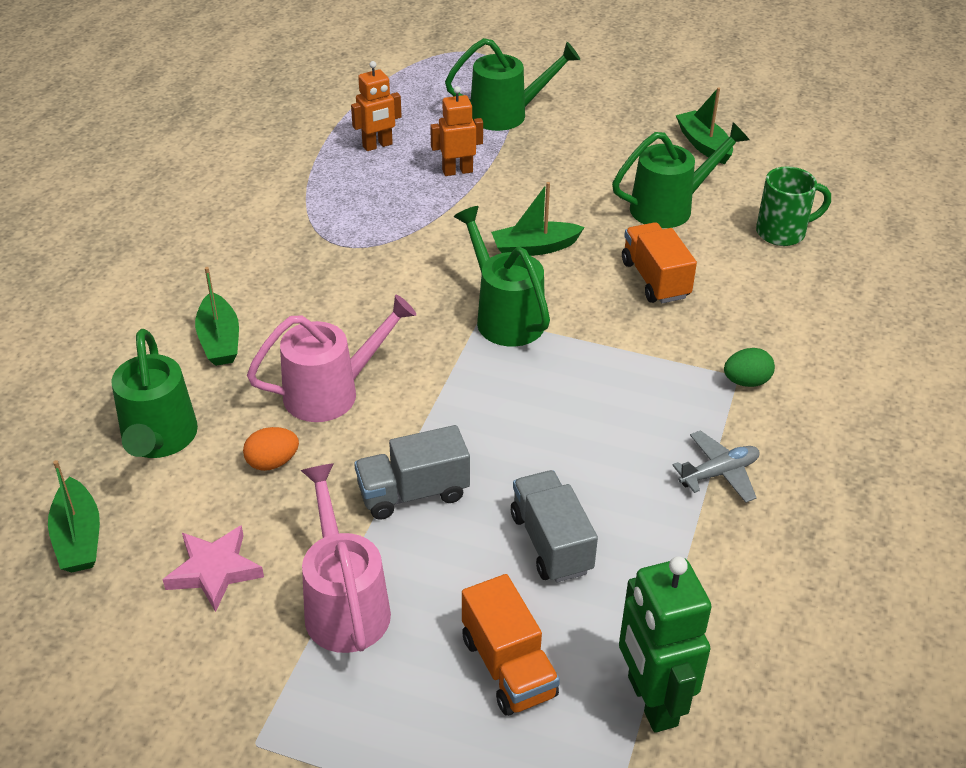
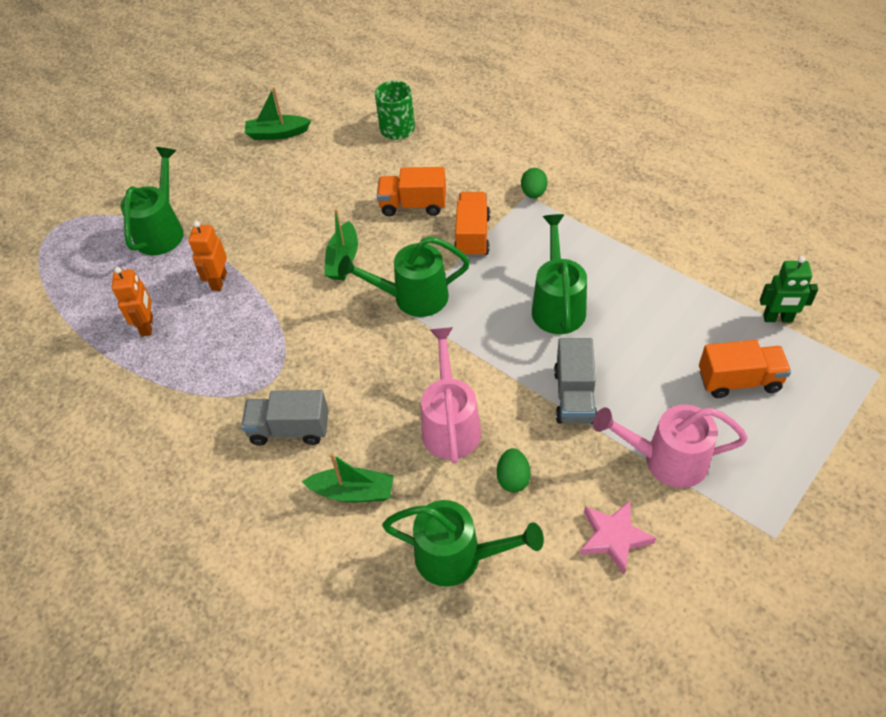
camera: 65 degrees left, 10 degrees up
(78, 537) = (551, 633): green boat -> none
(272, 462) = (513, 478): orange egg -> green egg
(551, 543) = (643, 331): grey truck -> grey truck (289, 429)
(633, 342) = (472, 236): none -> orange truck
(651, 701) = (777, 318): green robot -> green robot, size x0.65
(670, 207) = (339, 173): green watering can -> green watering can (557, 304)
(719, 473) = (609, 232): grey plane -> none

